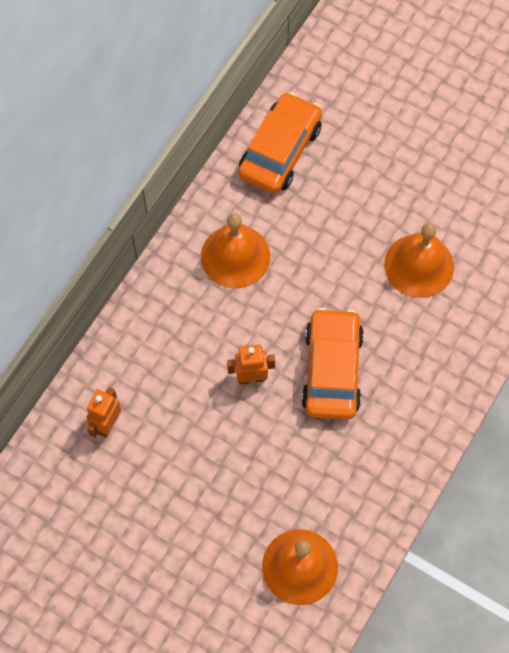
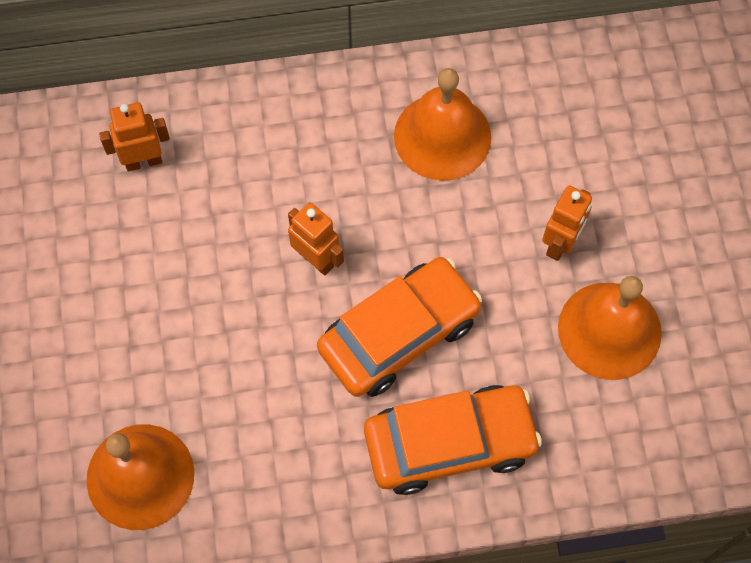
camera: 50 degrees right, 0 degrees up
(280, 150) = (607, 85): orange car -> orange car (449, 443)
(350, 249) = (560, 244): none -> orange robot

